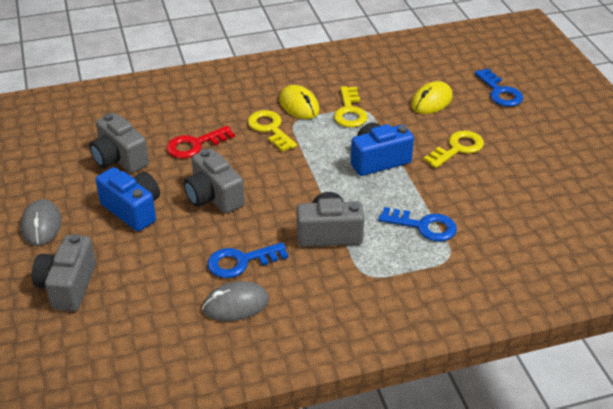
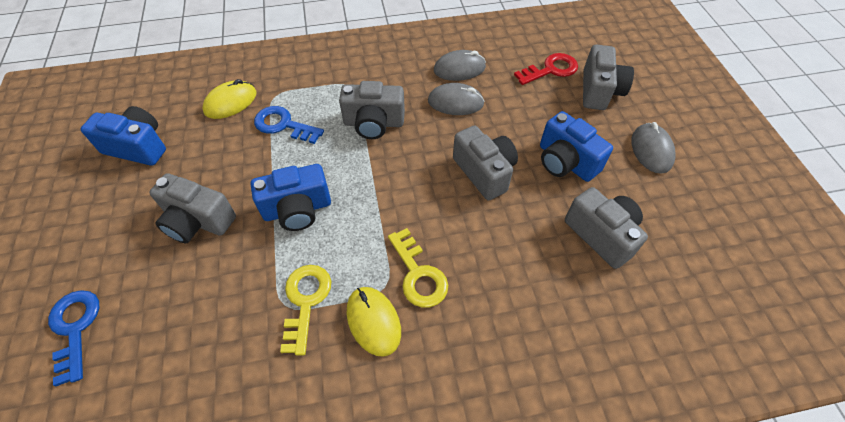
camera: 175 degrees left, 15 degrees up
(195, 145) = (513, 251): red key -> red key (551, 70)
(241, 262) = (455, 102): blue key -> grey mouse
(431, 101) = (184, 315): yellow mouse -> yellow mouse (230, 102)
(457, 148) = (198, 221): yellow key -> grey camera
(556, 198) = (138, 147): none -> blue camera

